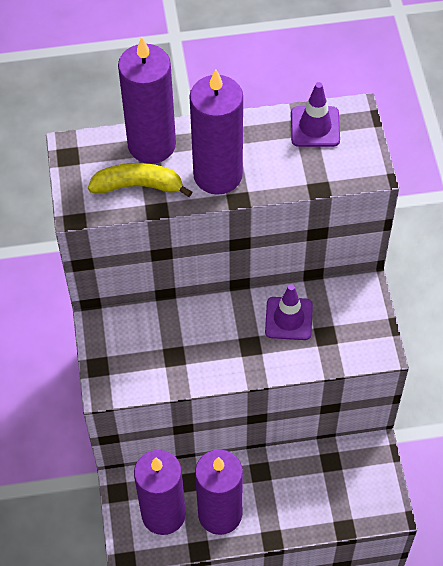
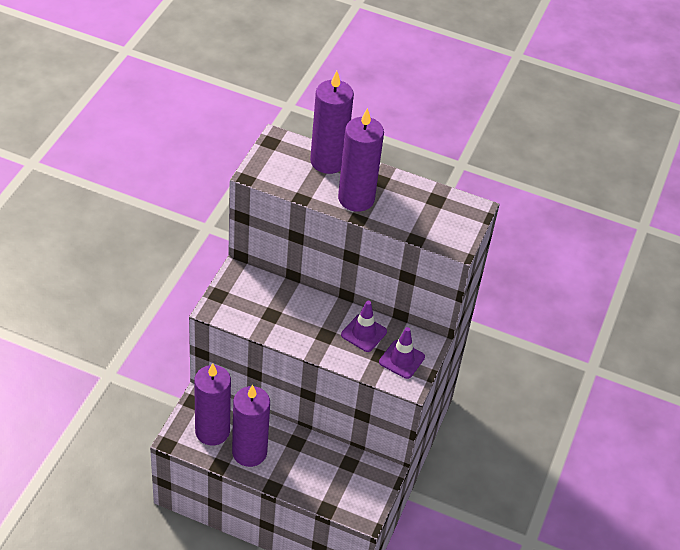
camera: 25 degrees right, 10 degrees down
(138, 186) = (301, 179): yellow banana -> none
(315, 127) = (442, 203): purple traffic cone -> purple traffic cone (402, 359)

